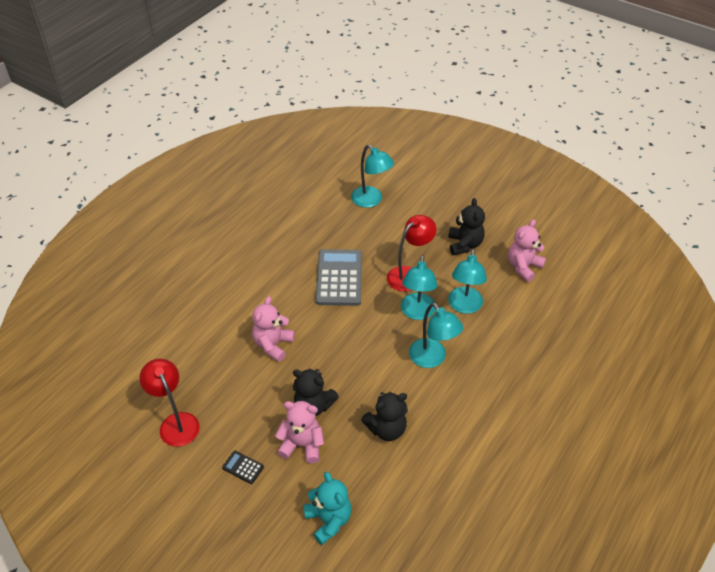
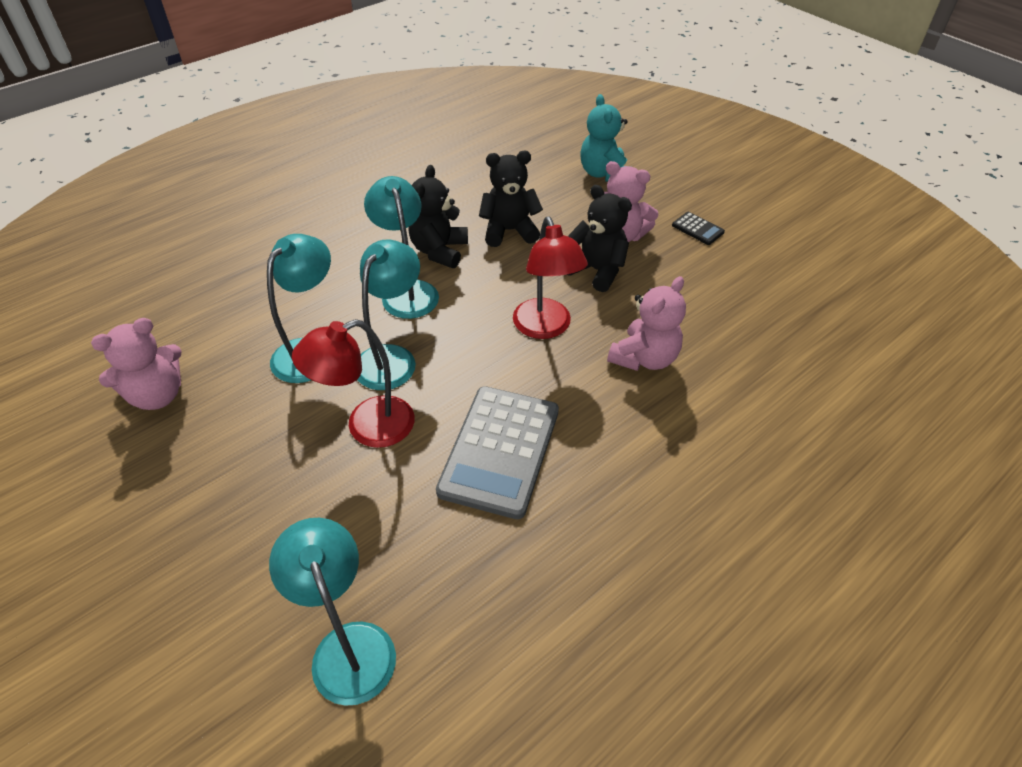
camera: 165 degrees left, 0 degrees up
(176, 422) = (791, 287): red lamp -> red lamp (545, 328)
(464, 244) = (222, 466): black teddy bear -> black teddy bear (439, 251)

